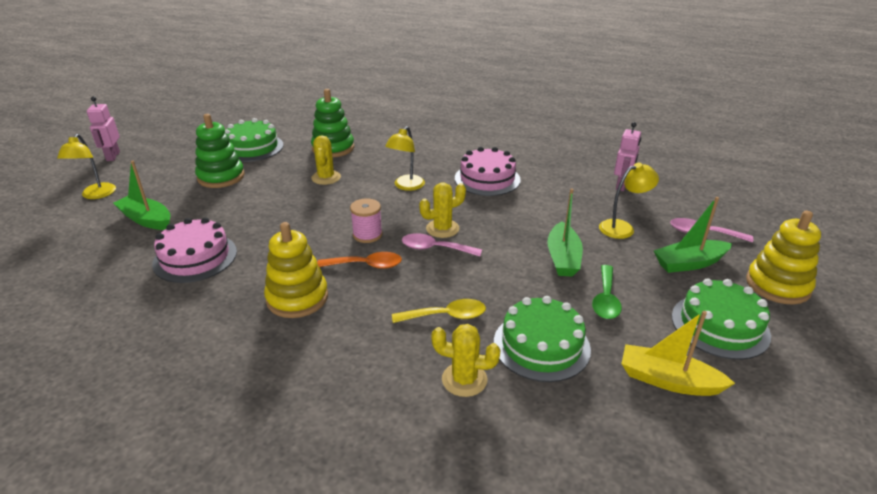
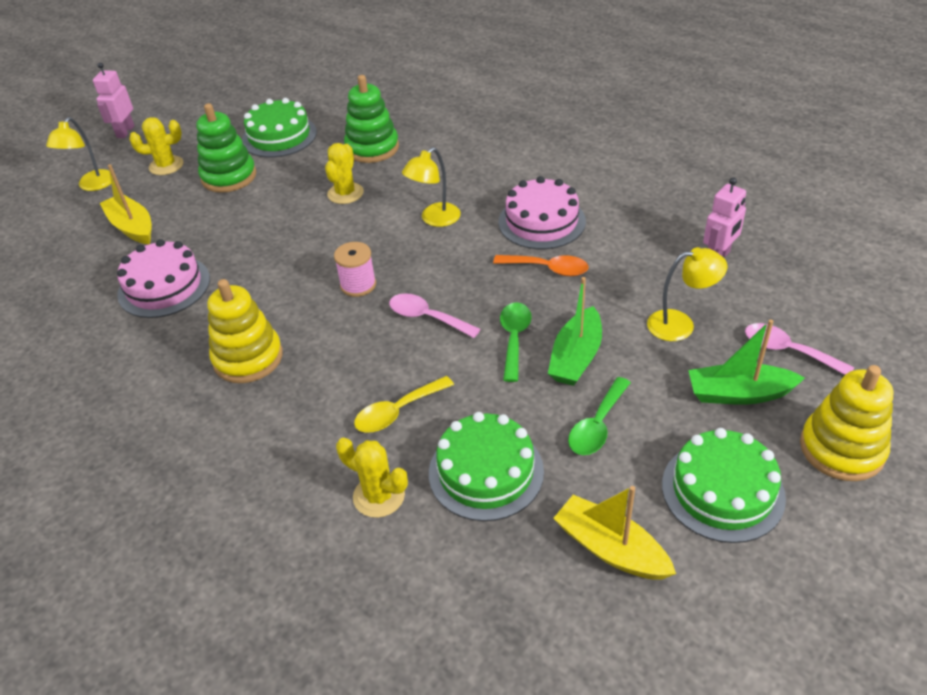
camera: 20 degrees right, 10 degrees up
(147, 220) = (132, 227): green boat -> yellow boat
(366, 265) = (339, 327): orange spoon -> orange spoon (548, 269)
(442, 229) = (449, 290): yellow cactus -> yellow cactus (166, 166)
(446, 316) = (397, 412): yellow spoon -> yellow spoon turned 135 degrees clockwise
(510, 253) = (514, 338): none -> green spoon

